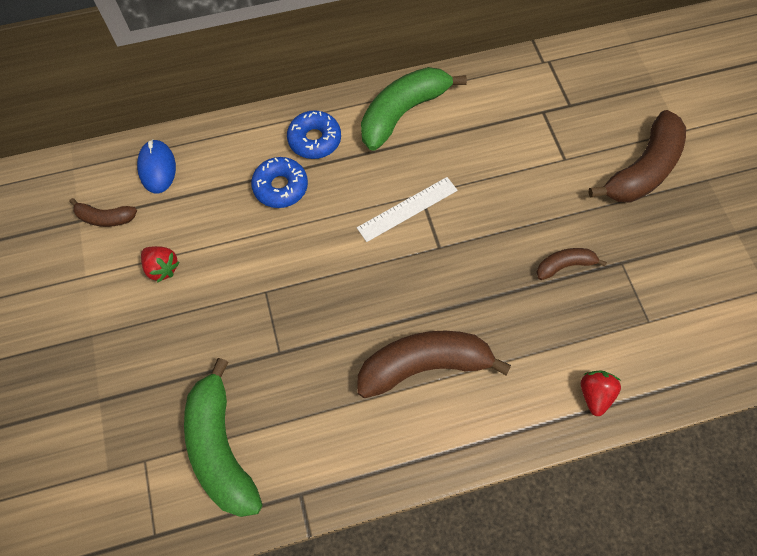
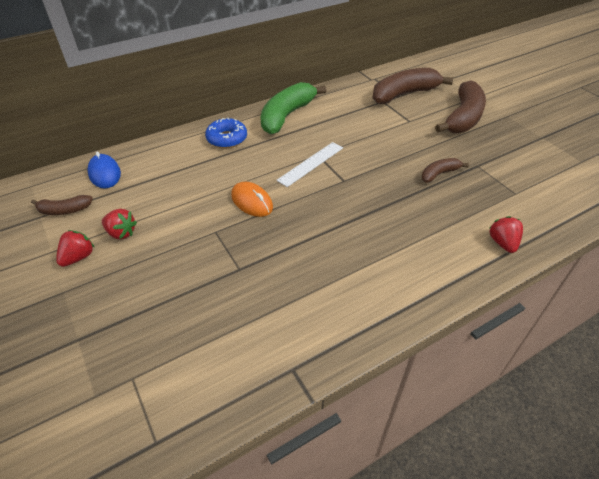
camera: 15 degrees left, 20 degrees down
(112, 292) = (78, 257): none -> red strawberry
(221, 447) = (206, 349): green banana -> none
(280, 187) = (209, 168): blue donut -> none
(318, 256) = (252, 202): none -> orange mouse
(424, 365) = (363, 252): brown banana -> brown banana (404, 94)

